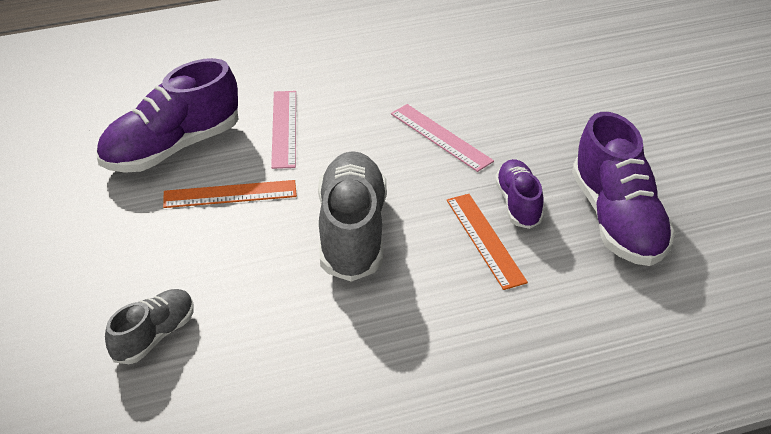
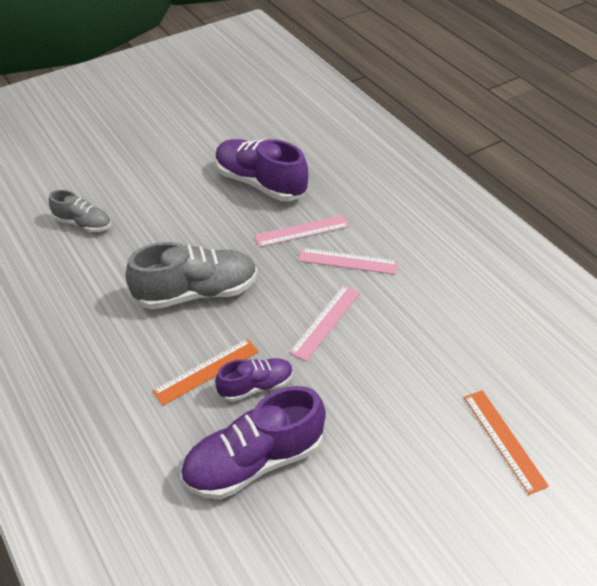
camera: 75 degrees right, 5 degrees up
(230, 194) = (220, 222): orange ruler -> orange ruler (504, 440)
(353, 104) = (348, 261): none -> pink ruler

